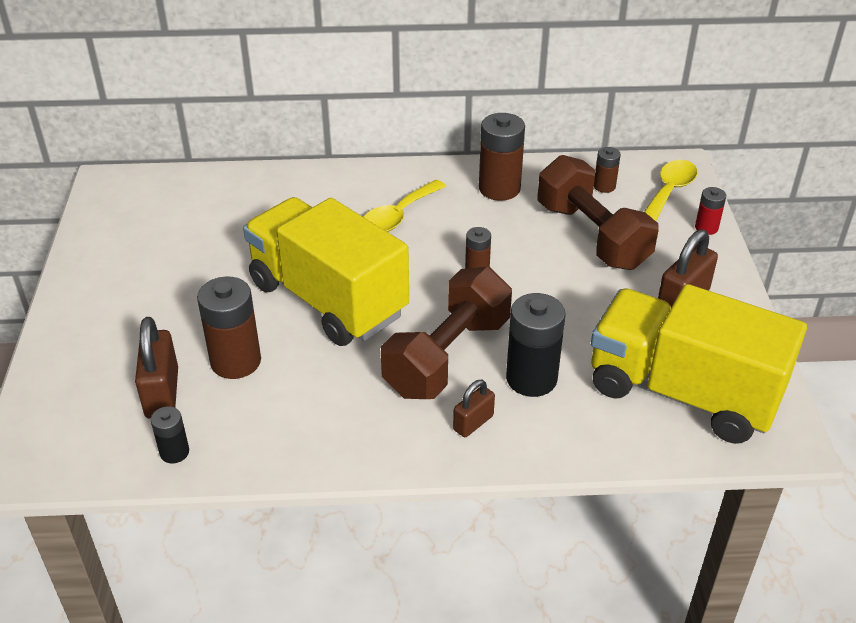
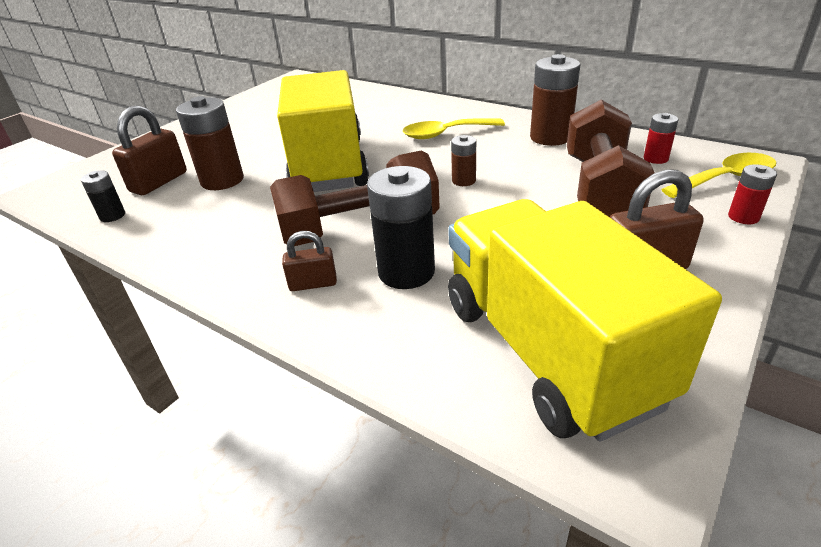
camera: 40 degrees right, 5 degrees down
(604, 186) = (655, 158): brown battery -> red battery

